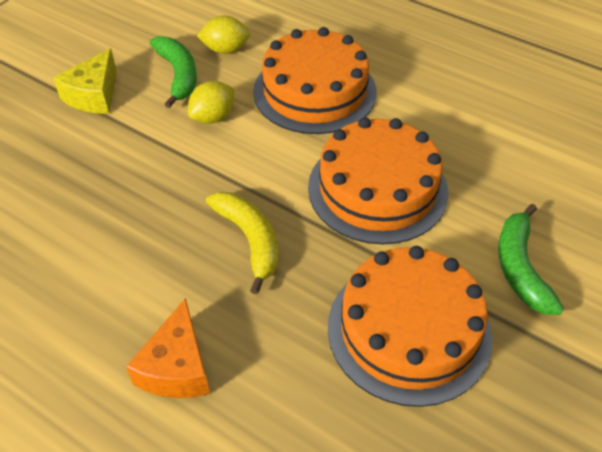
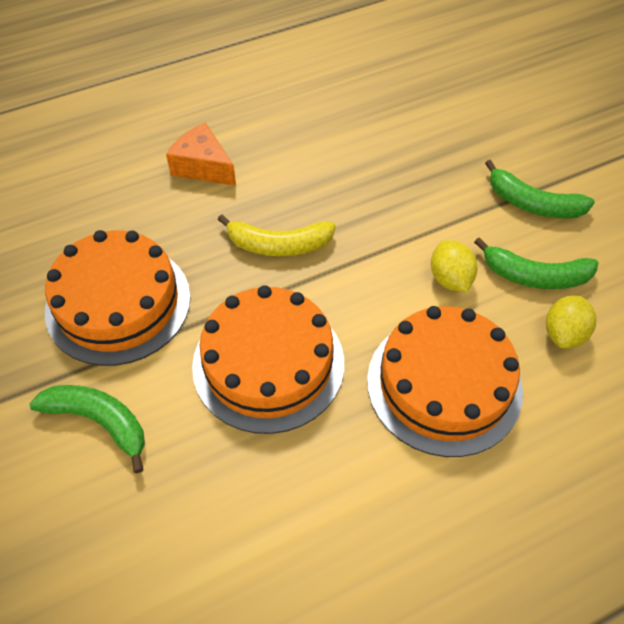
camera: 120 degrees right, 5 degrees up
(94, 95) = (533, 204): yellow cheese -> green banana

